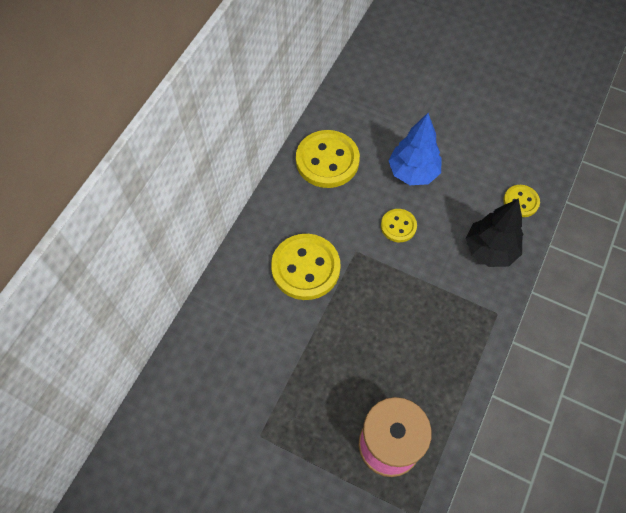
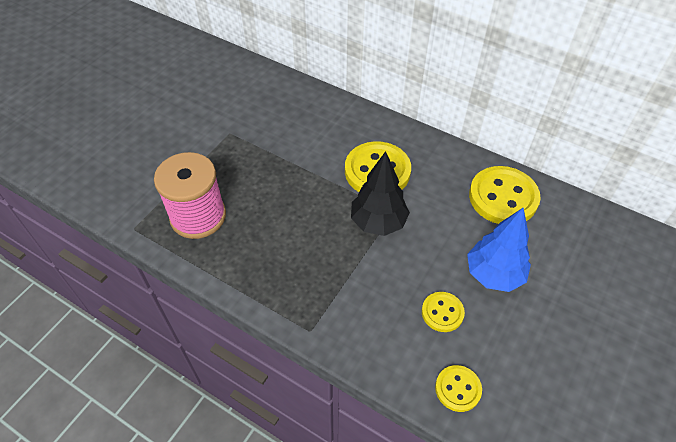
camera: 95 degrees right, 10 degrees down
(398, 226) = (422, 251): yellow button -> yellow button (442, 312)
(490, 250) = (389, 338): black tree -> black tree (378, 222)

